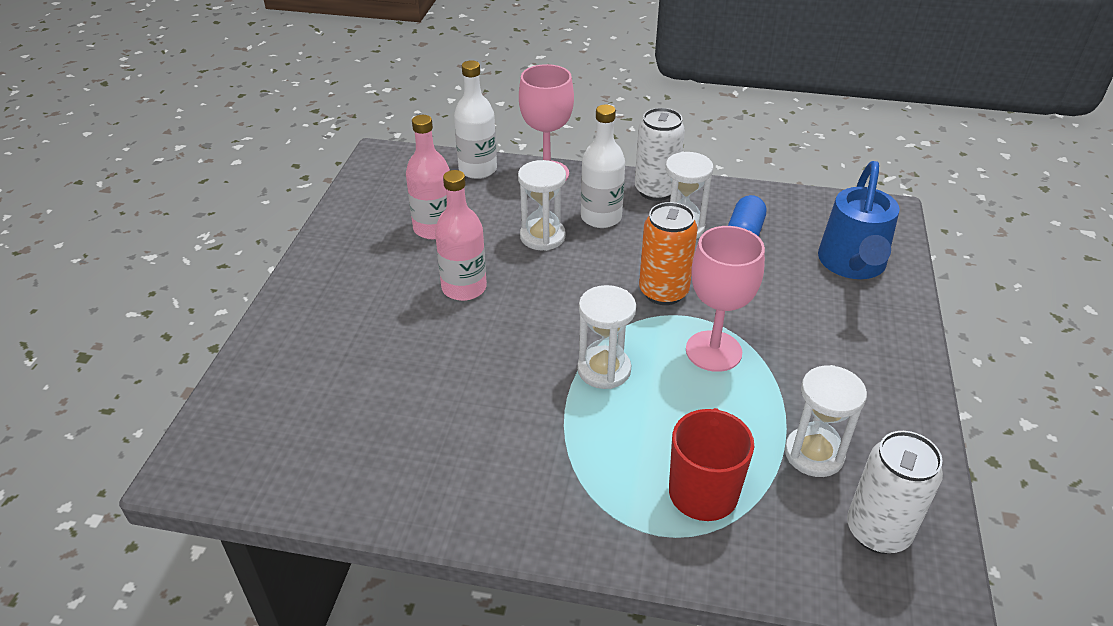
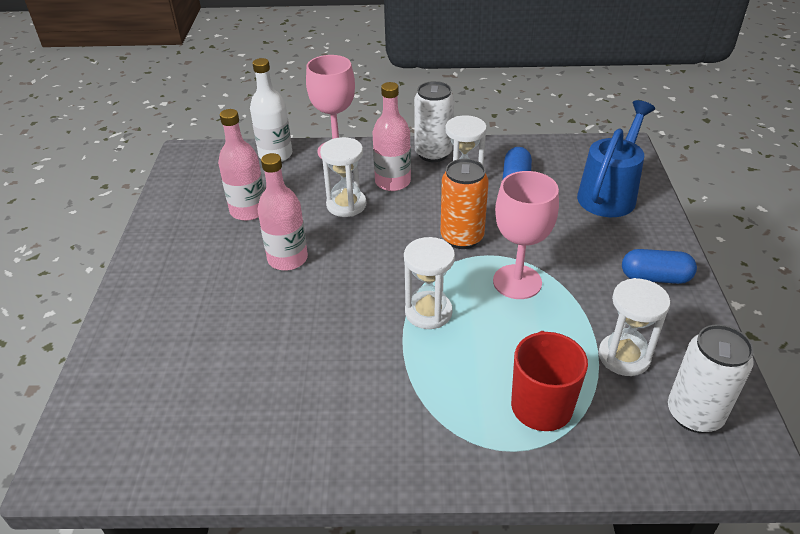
camera: 10 degrees left, 0 degrees up
(601, 217) = (392, 182): white bottle -> pink bottle
(852, 265) = (610, 194): blue watering can -> blue watering can turned 150 degrees counterclockwise
(877, 370) = (655, 278): none -> blue capsule

